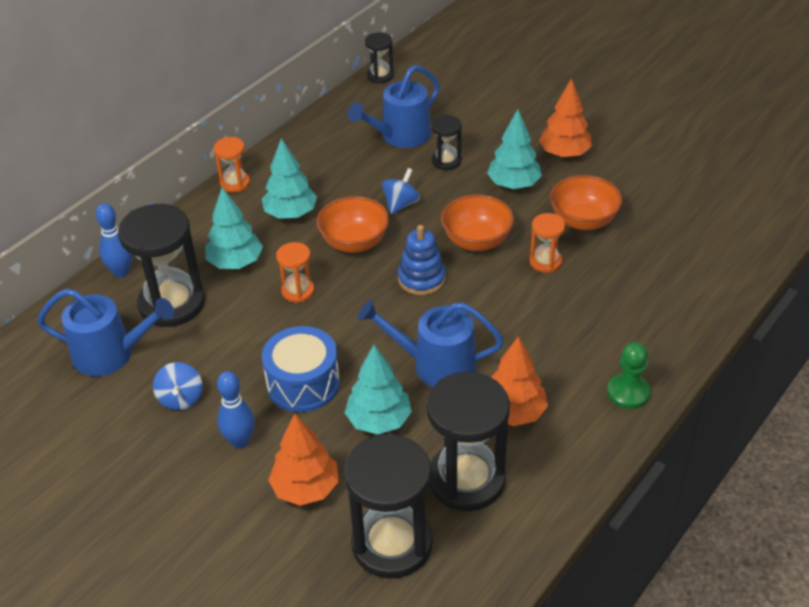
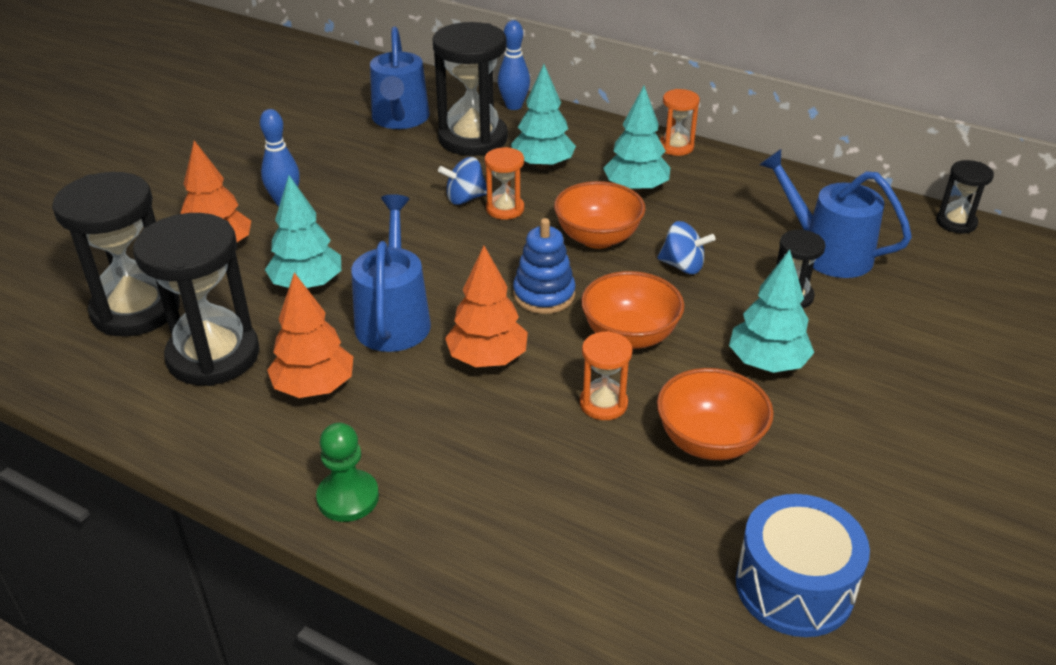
camera: 80 degrees right, 5 degrees down
(181, 398) = (342, 163): blue spinning top -> blue spinning top (465, 198)
(303, 384) = (362, 229): blue drum -> blue drum (794, 586)
(564, 153) = (870, 414): orange tree -> orange tree (487, 359)

